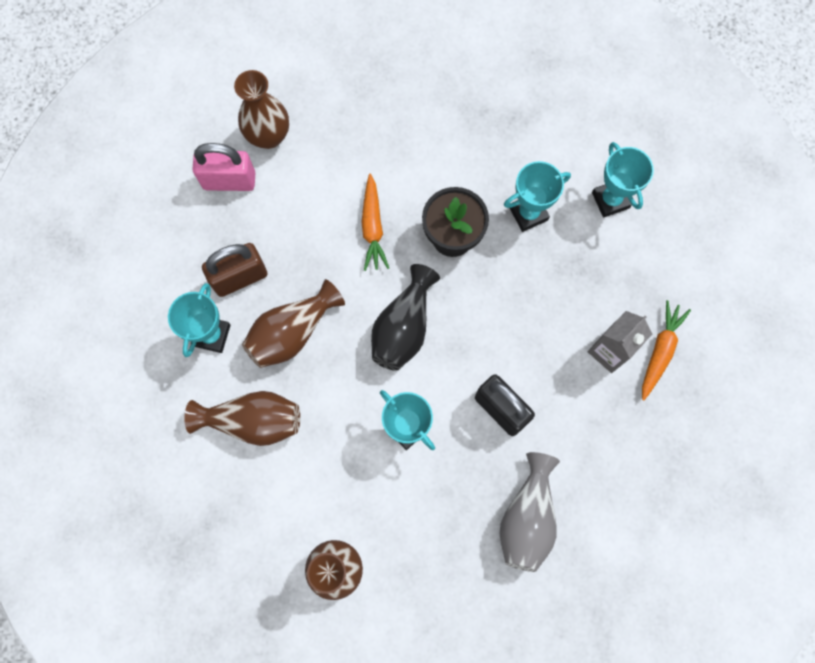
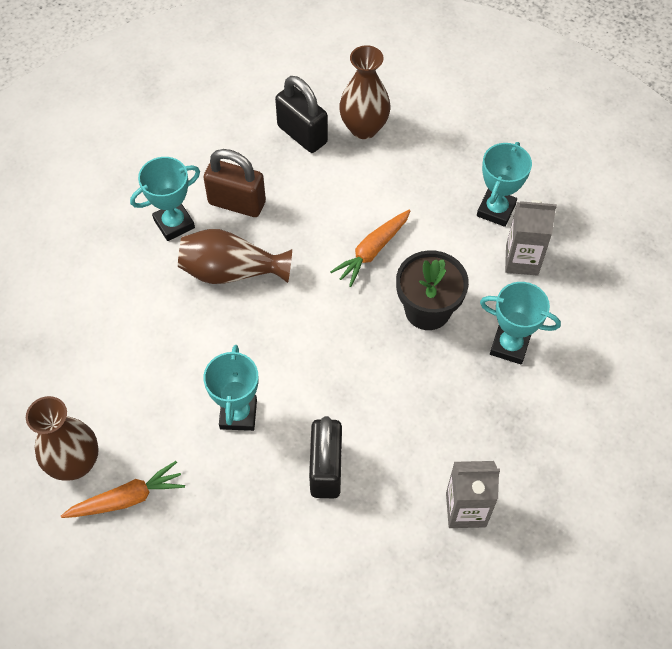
camera: 45 degrees right, 15 degrees down
(229, 181) = (302, 134): pink padlock -> black padlock
(253, 421) = (135, 305): brown vase -> none
(403, 327) = (317, 340): black vase -> none
(476, 143) = (522, 260): none -> grey carton
(527, 517) = (255, 571): grey vase -> none
(610, 200) = (594, 395): turquoise trophy -> turquoise trophy (496, 210)
(660, 351) = (511, 551): orange carrot -> orange carrot (127, 498)

